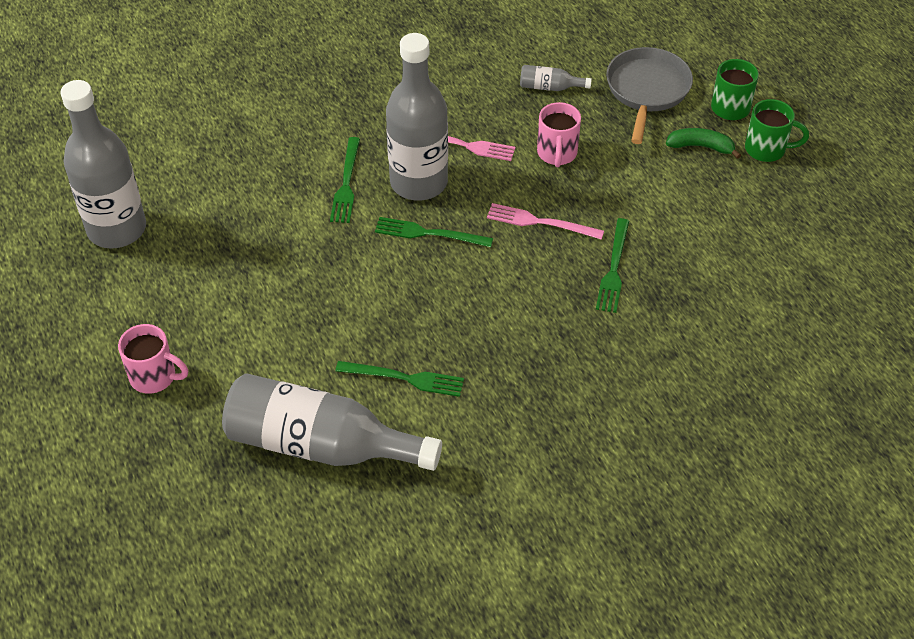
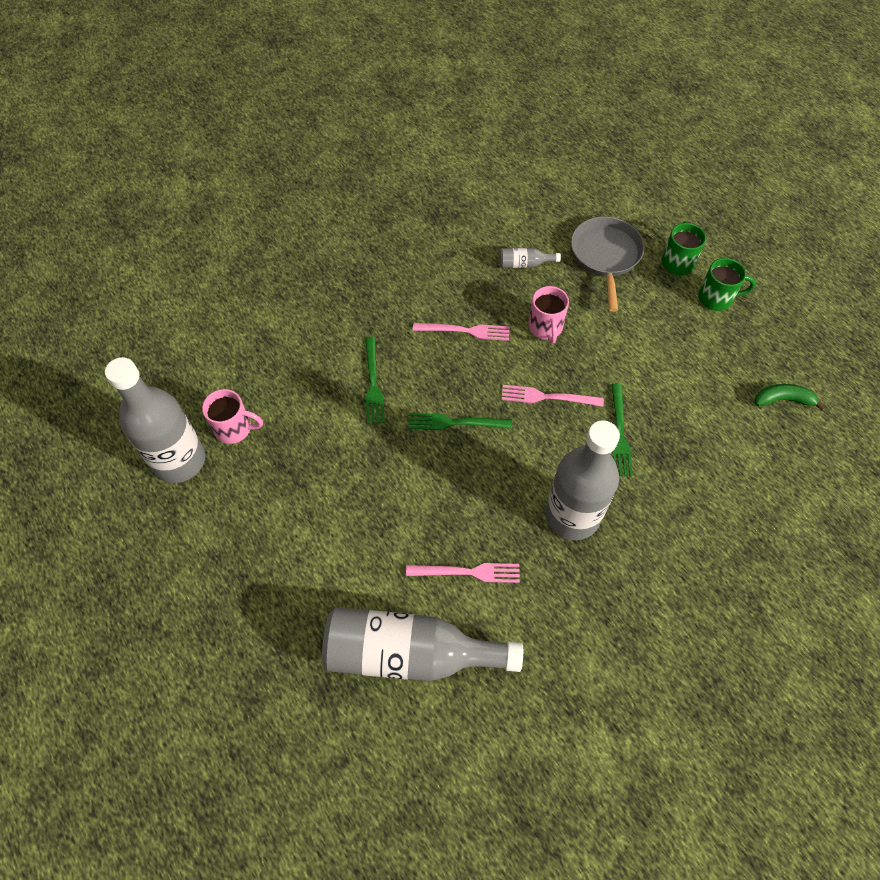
camera: 10 degrees left, 10 degrees up
(154, 377) = (245, 608): pink mug -> pink mug (234, 428)
(404, 378) = (467, 572): green fork -> pink fork
(418, 182) = (435, 373): grey bottle -> grey bottle (572, 515)
(700, 147) = (662, 304): green banana -> green banana (783, 400)

